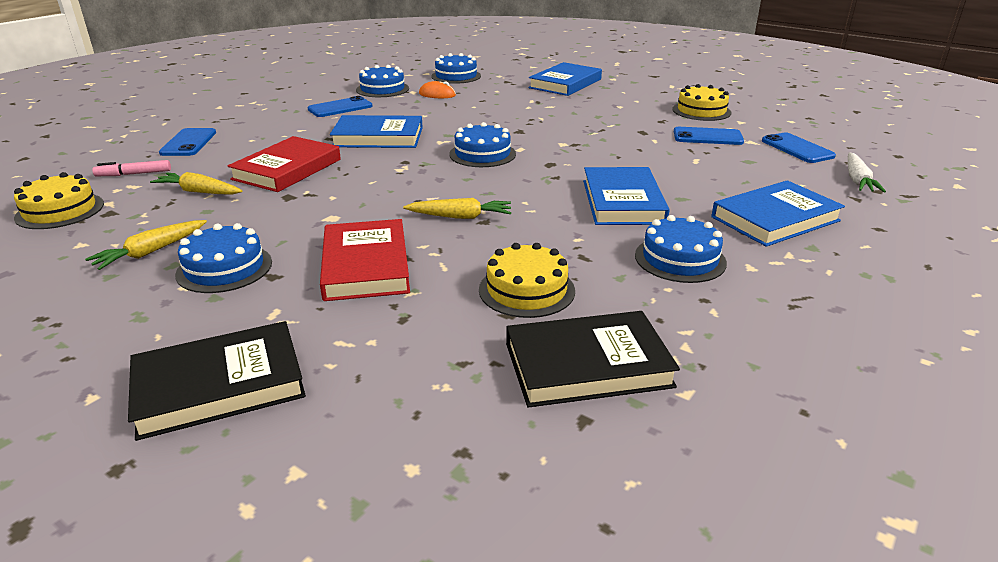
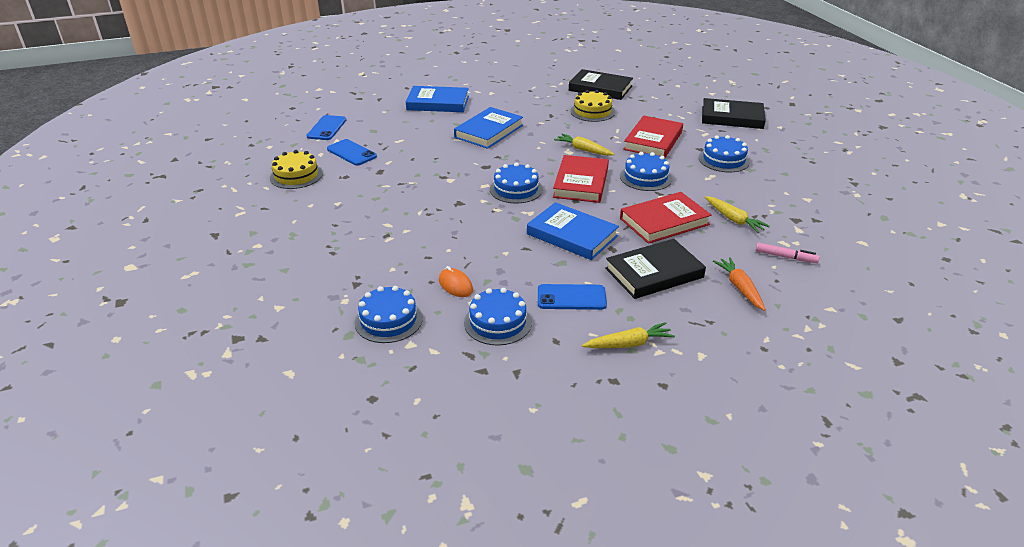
camera: 145 degrees left, 5 degrees up
(60, 211) = (832, 233): yellow cake -> none
(151, 252) = (764, 181): yellow carrot -> yellow carrot (629, 344)
(188, 143) = (740, 288): blue phone -> orange carrot
(277, 133) = (654, 273): none -> black book
(418, 178) = (581, 183): none -> red book
(565, 83) = (313, 255): blue book -> none
(680, 259) = (512, 103): blue cake -> blue cake (645, 177)
(857, 180) = (352, 104): white carrot -> none

